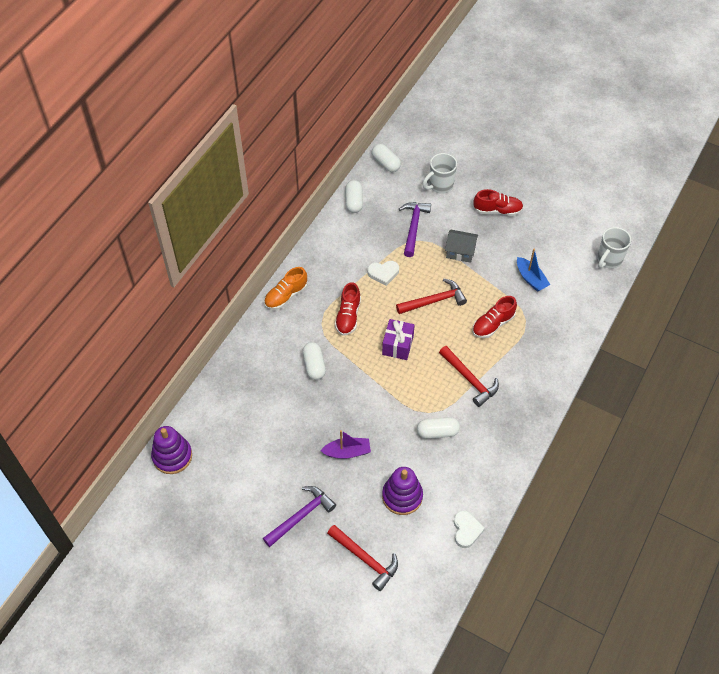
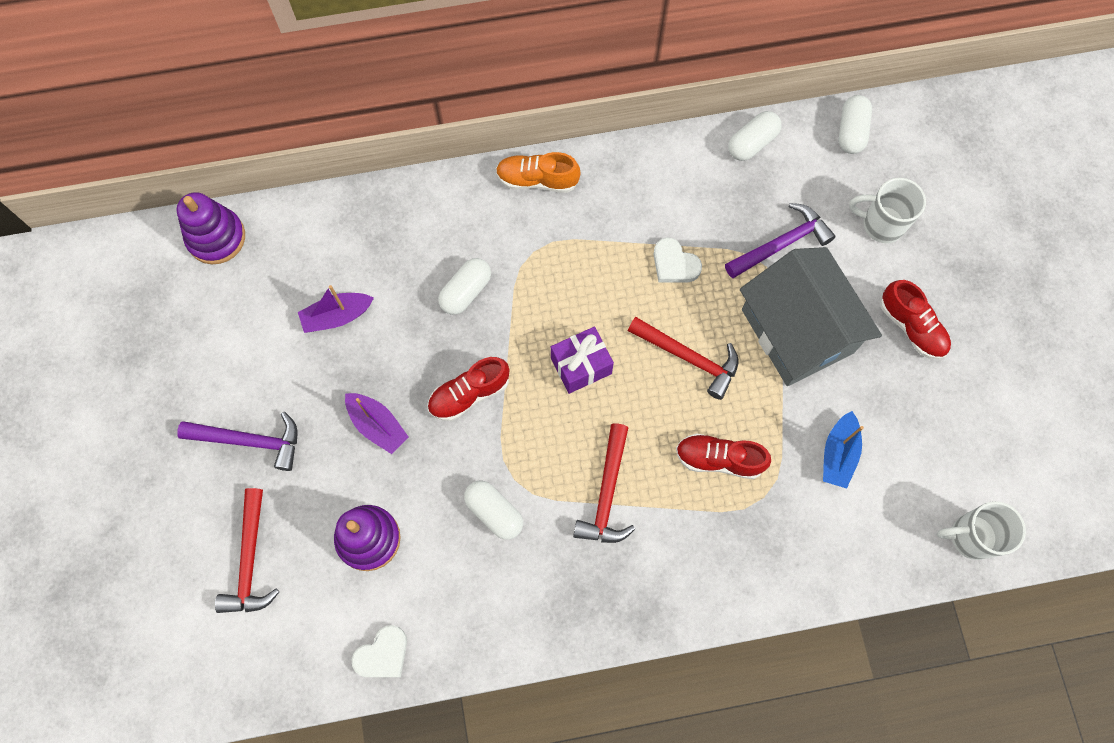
camera: 50 degrees right, 15 degrees up
(272, 430) = (337, 316): none -> purple boat
(348, 316) = (571, 274): red shoe -> red shoe (469, 394)
(460, 252) = (797, 331): grey house -> grey house, size x2.09

